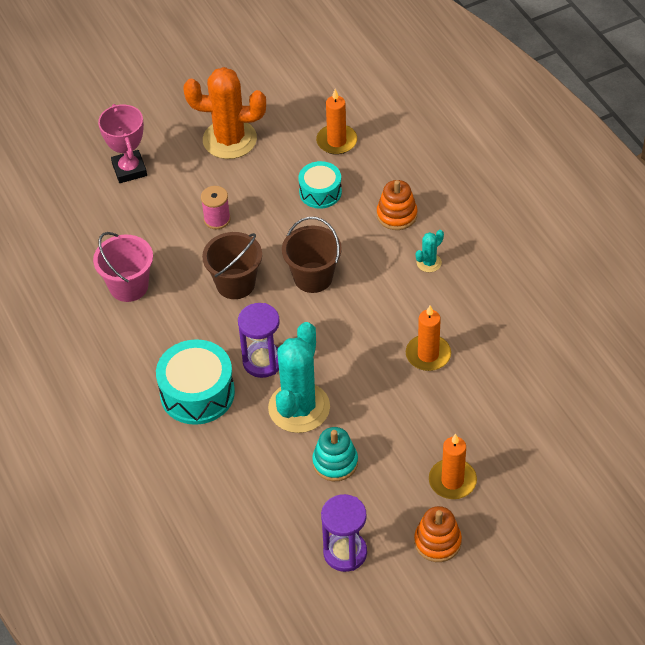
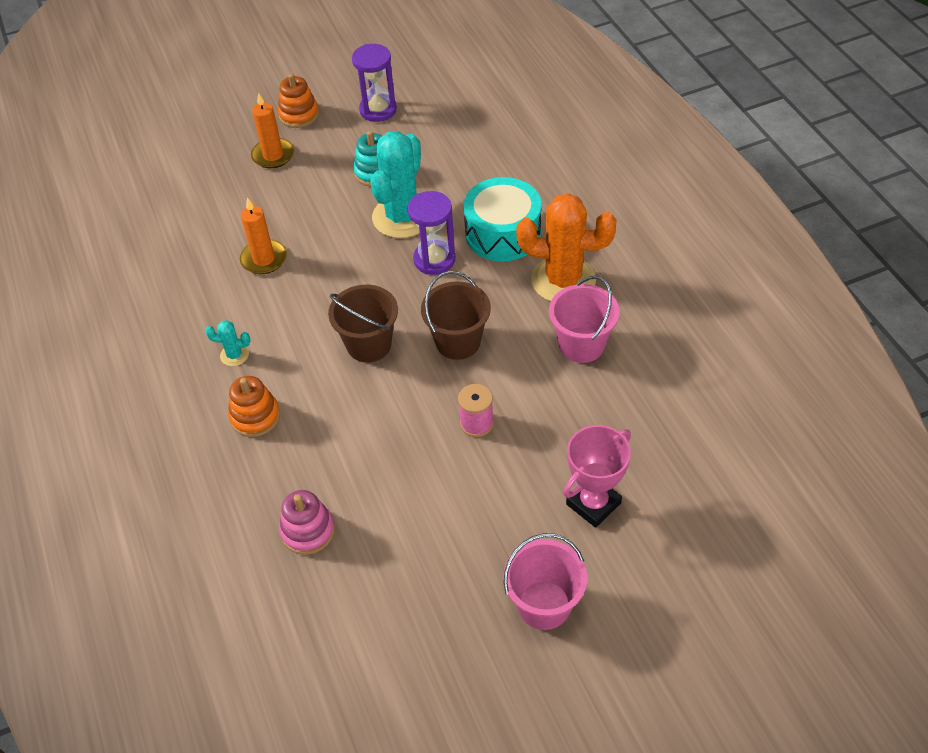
camera: 175 degrees left, 0 degrees up
(129, 170) = (593, 503): pink trophy -> pink trophy turned 60 degrees clockwise
(168, 110) = (544, 605): none -> pink bucket
(229, 139) = (455, 544): orange cactus -> orange cactus (563, 280)
(320, 192) = (343, 453): turquoise drum -> none
(336, 141) = (308, 531): orange candle -> pink stacking toy
(429, 263) = (234, 355): turquoise cactus -> turquoise cactus turned 45 degrees clockwise

